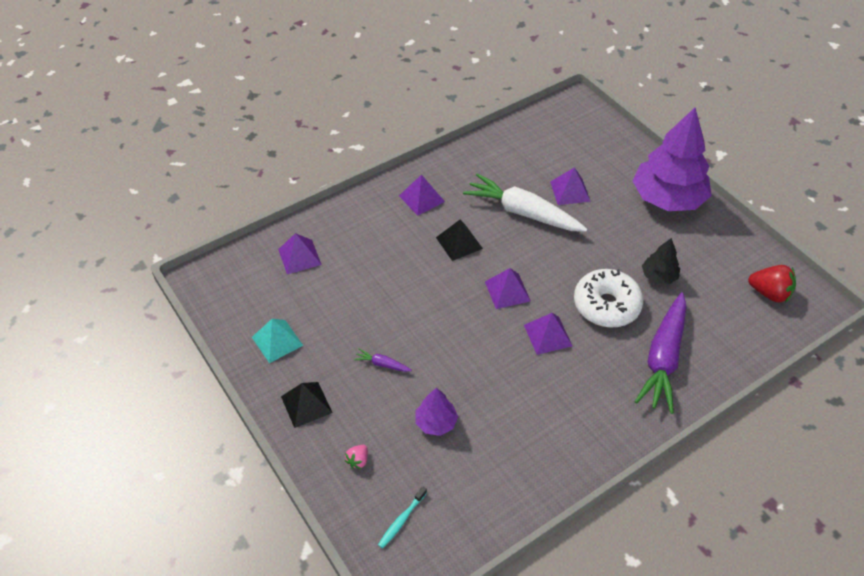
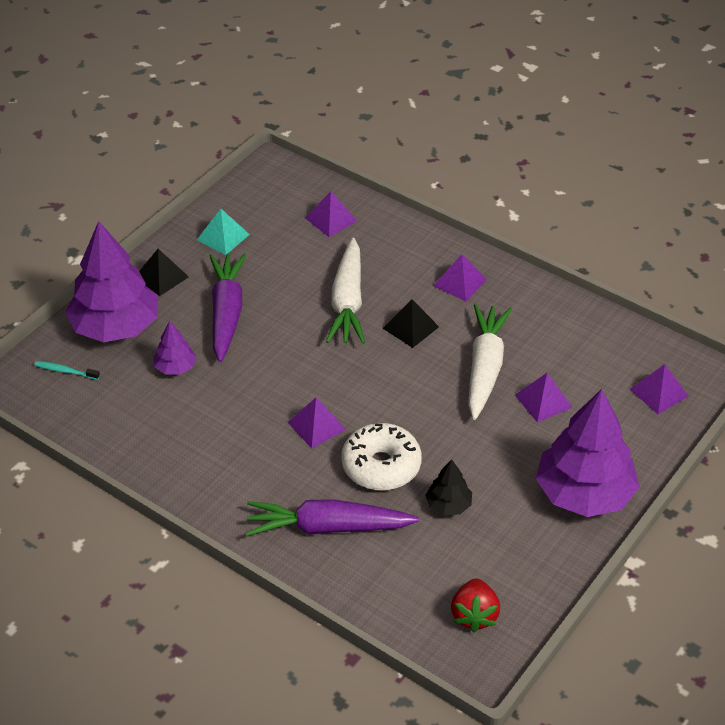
camera: 70 degrees right, 5 degrees down
(358, 460) = (115, 327): pink strawberry -> purple tree
(382, 364) = (226, 313): purple carrot -> purple carrot, size x2.49
(409, 274) = (348, 302): none -> white carrot
(507, 291) = (362, 381): purple pyramid -> purple pyramid (658, 392)

